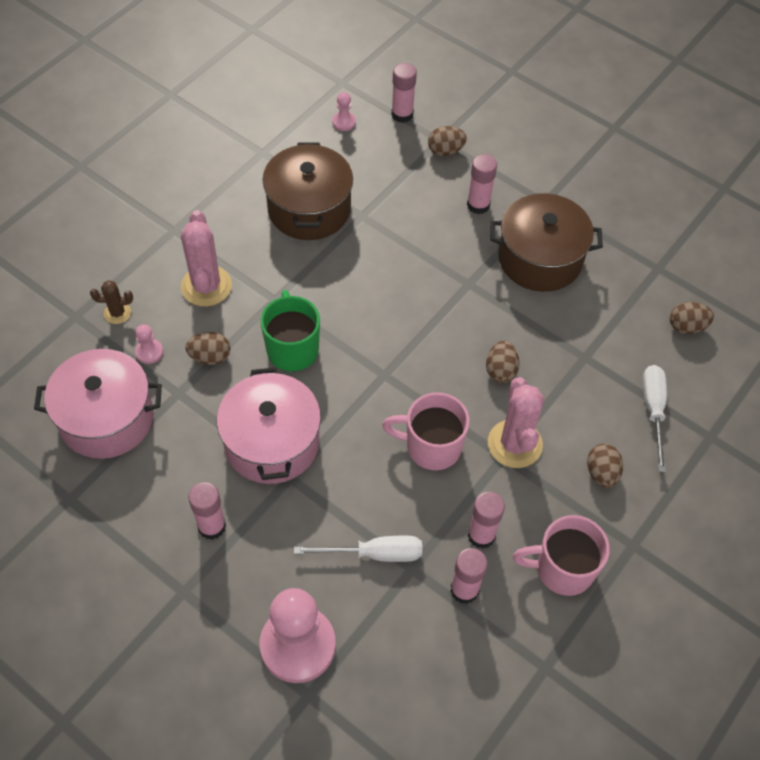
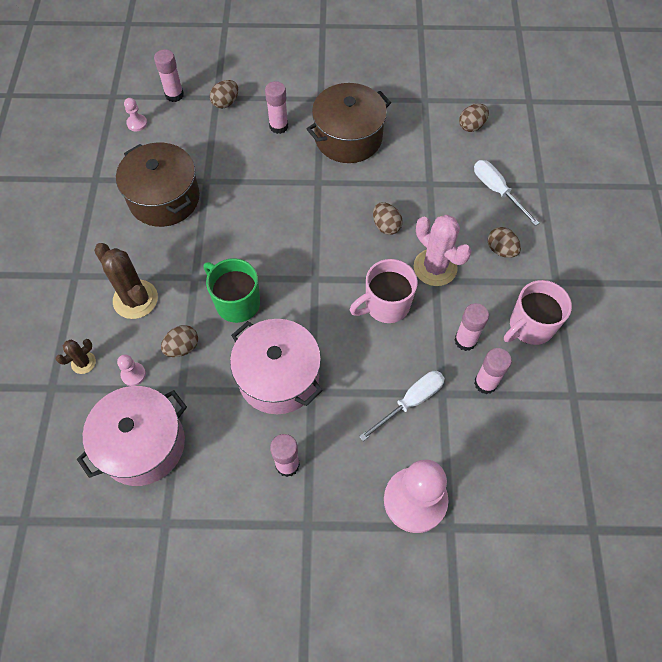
camera: 35 degrees left, 5 degrees up
(206, 286) = (135, 299): pink cactus -> brown cactus

